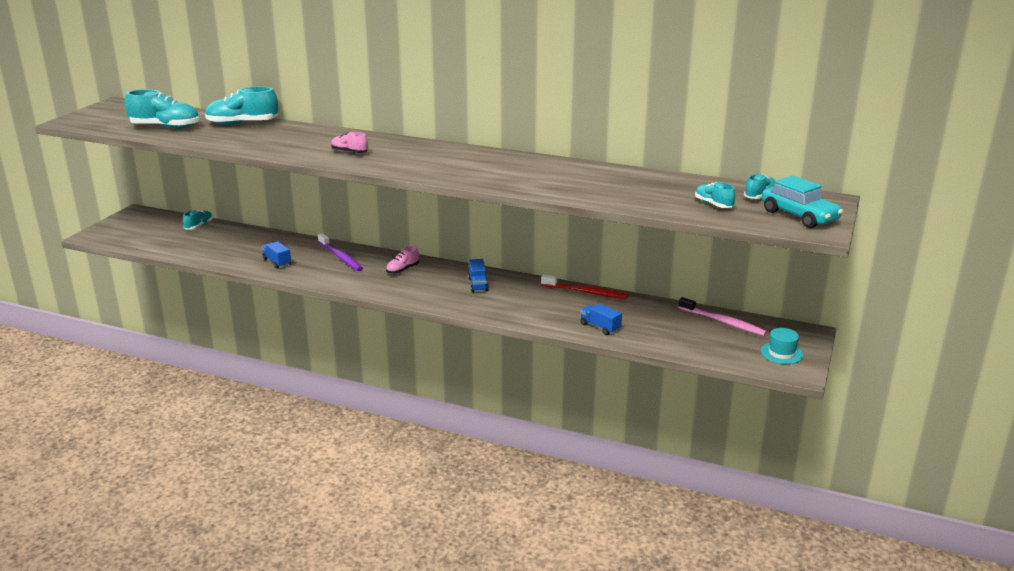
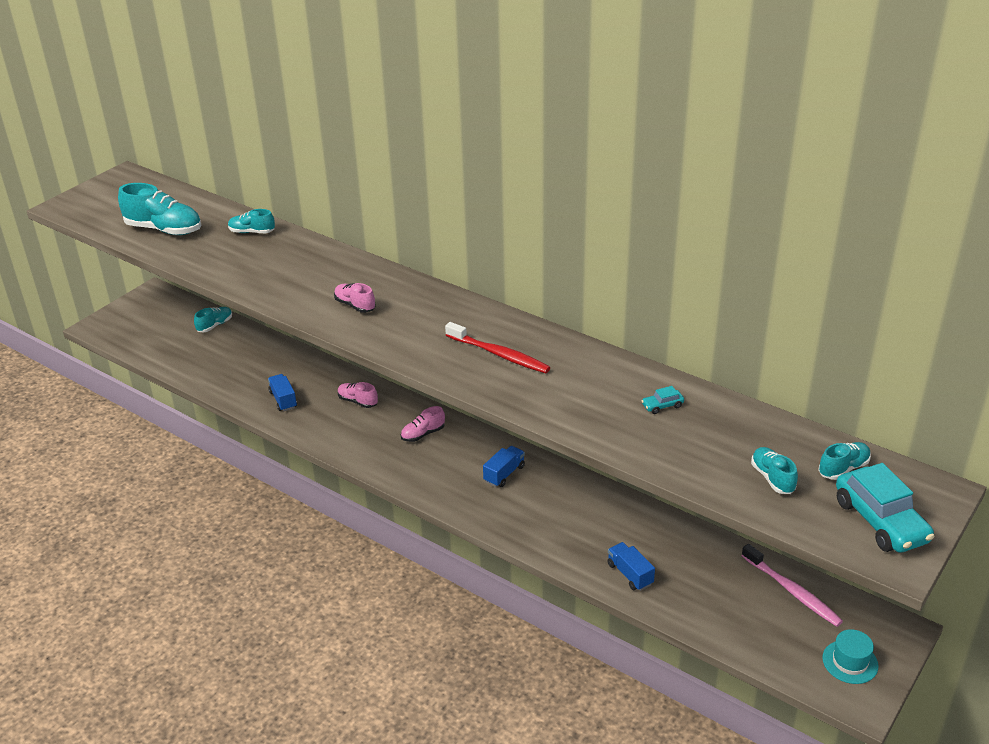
camera: 15 degrees right, 10 degrees up
(242, 124) = (252, 232): turquoise shoe -> turquoise shoe, size x0.55
(340, 257) = (358, 401): purple toothbrush -> pink shoe
(478, 284) = (504, 474): blue truck -> blue truck turned 150 degrees counterclockwise
(586, 292) = (633, 508): red toothbrush -> red toothbrush (499, 354)
(615, 179) = (662, 406): none -> turquoise car

